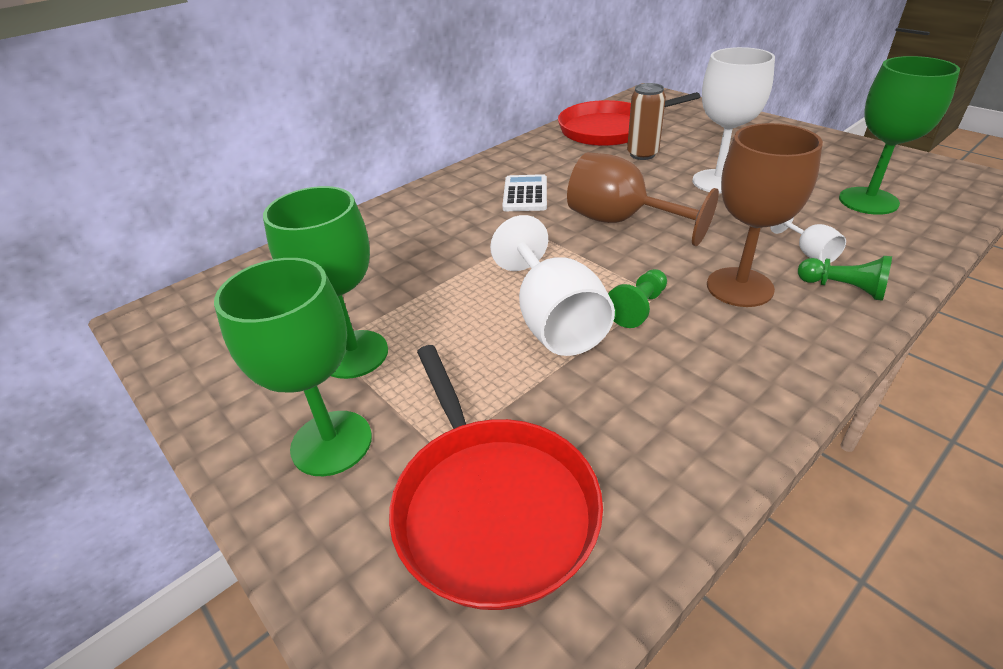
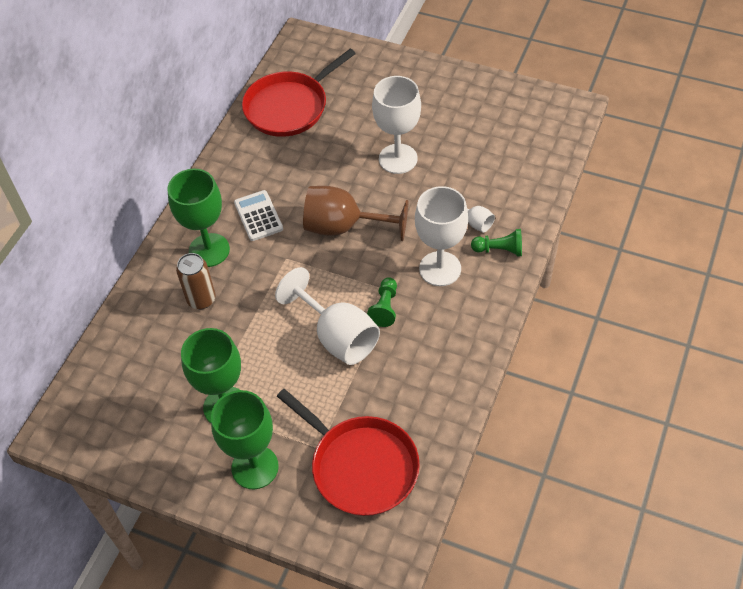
camera: 25 degrees left, 15 degrees up
(642, 154) = (330, 137): brown can -> brown can (201, 299)
(739, 287) = (440, 269): brown goblet -> white goblet
(868, 201) = (503, 154): green goblet -> green goblet (209, 250)

